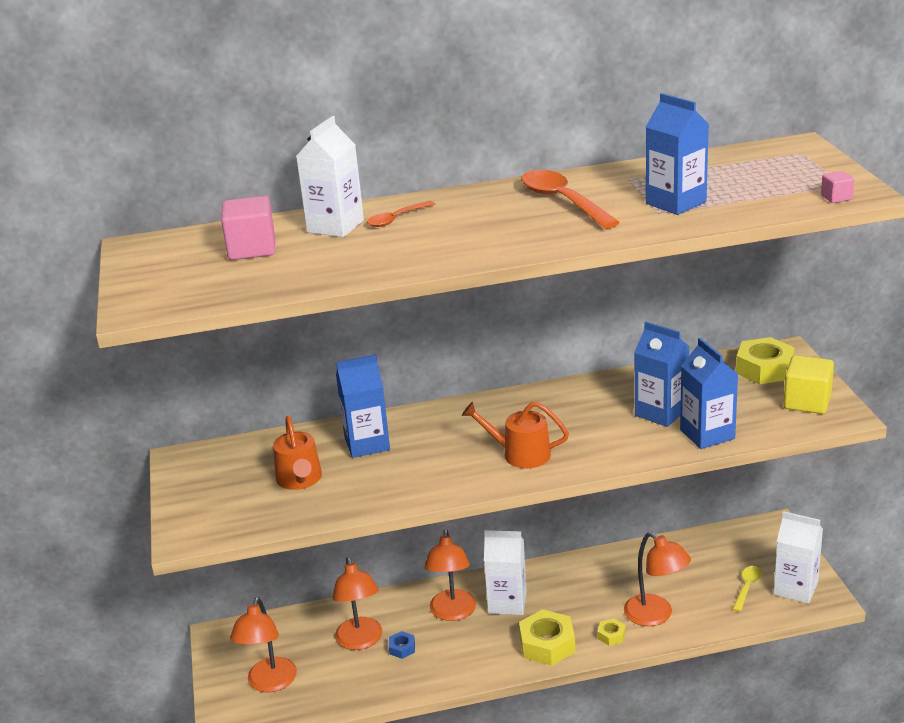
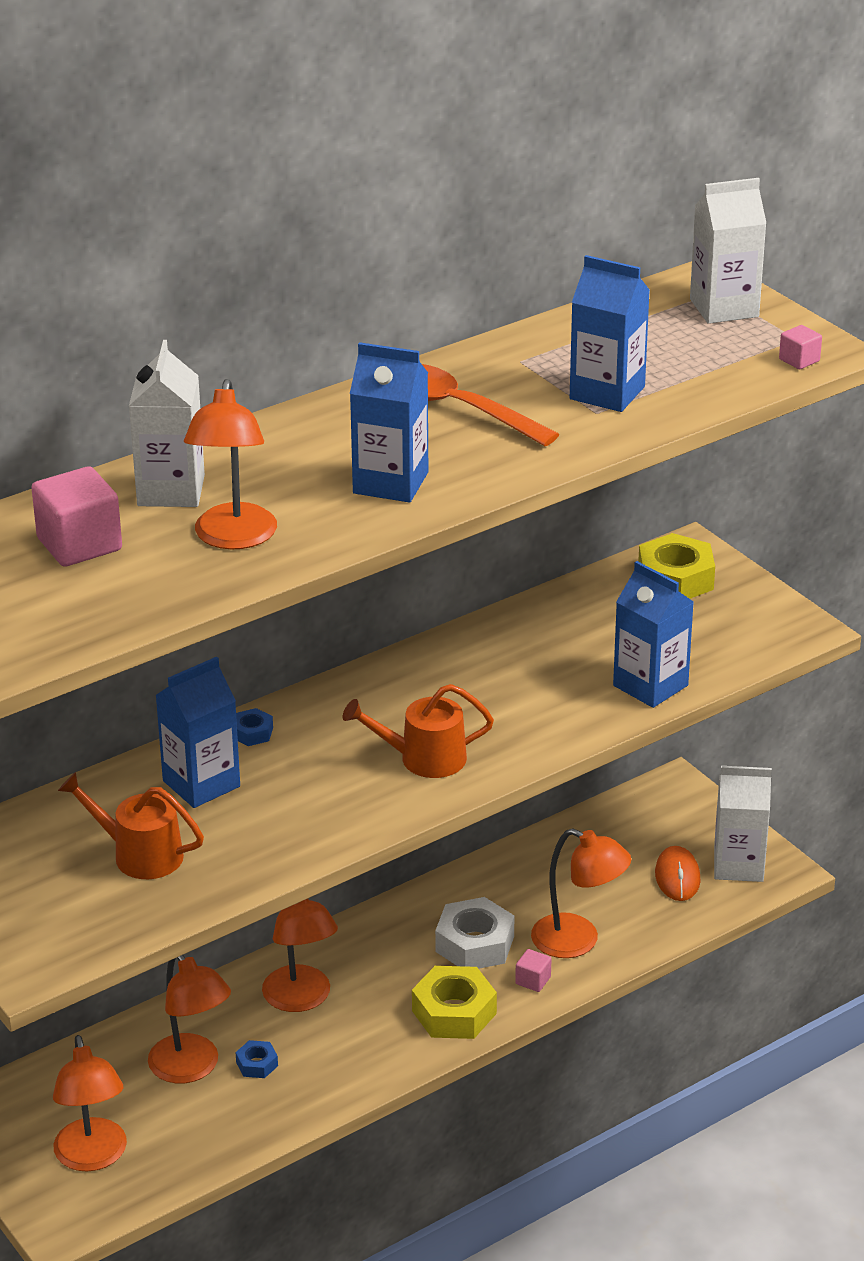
camera: 25 degrees left, 5 degrees up
(300, 480) = (140, 854): orange watering can -> orange watering can turned 150 degrees clockwise
(350, 257) = (233, 538): none -> orange lamp
(396, 219) = (249, 467): orange spoon -> none
(419, 418) = (252, 733): none -> blue nut
(507, 602) = (370, 968): white carton -> white carton (724, 308)
(584, 602) = (474, 944): none -> white nut
(611, 635) = (533, 980): yellow nut -> pink cube
(661, 412) = (576, 665): blue carton -> blue carton (390, 483)
(747, 587) = (677, 877): yellow spoon -> orange mouse
(807, 402) = (751, 617): yellow cube -> none

